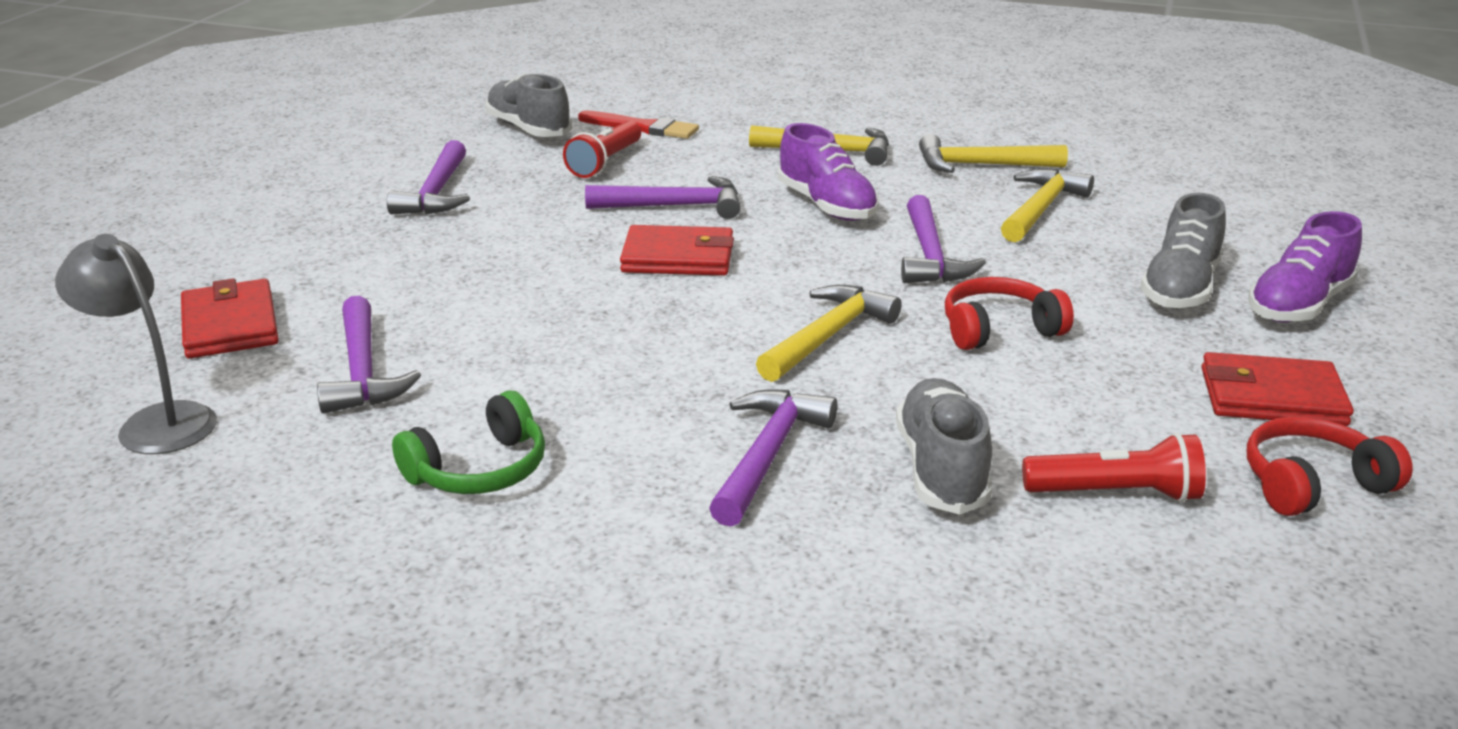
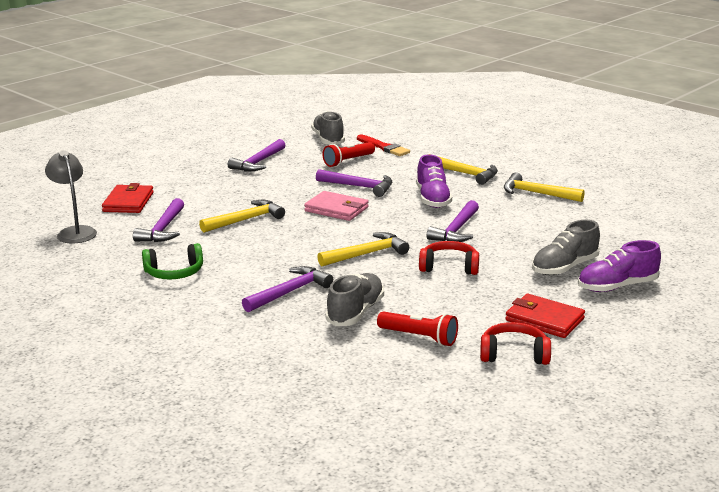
camera: 25 degrees right, 5 degrees down
(678, 257) = (336, 209): red wallet -> pink wallet
(1041, 208) = (541, 219): yellow hammer -> yellow hammer (246, 220)

